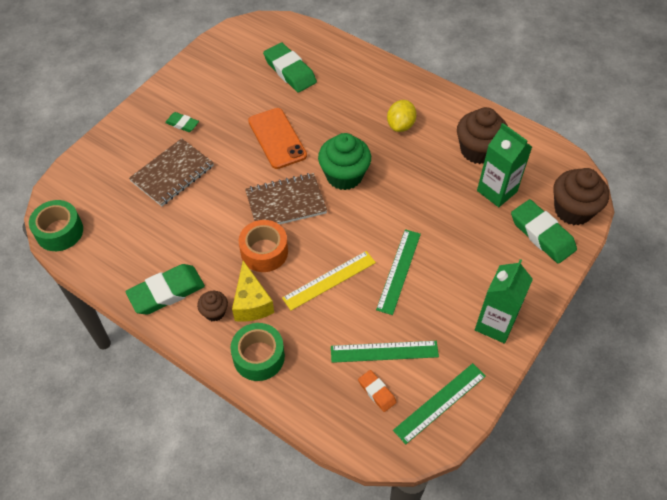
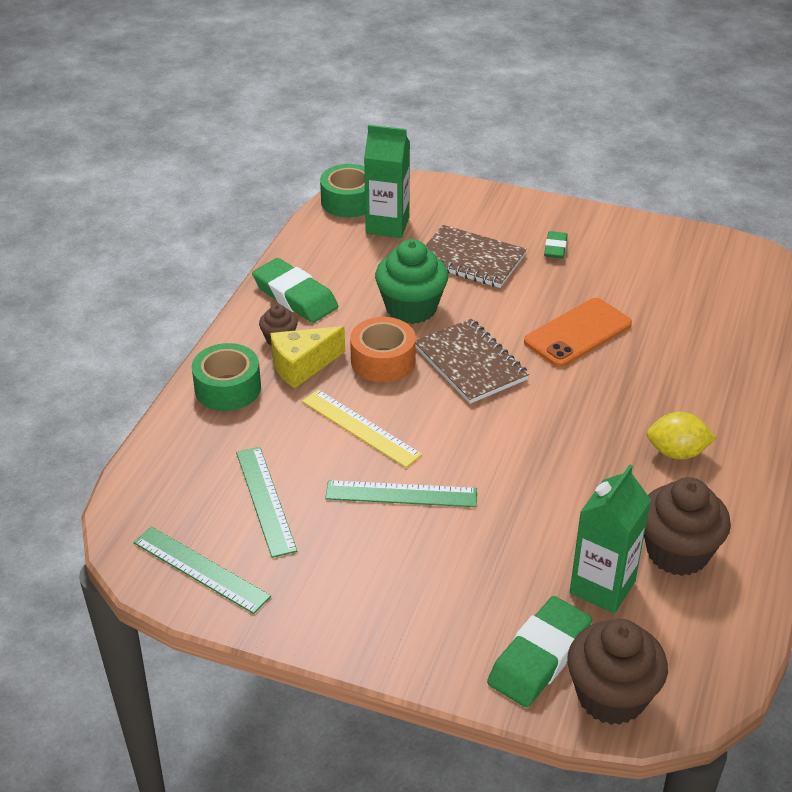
camera: 75 degrees right, 15 degrees down
(290, 71) = (712, 319): green eraser -> none
(344, 176) = (545, 410): green cupcake -> green cupcake (411, 308)
(377, 392) = (203, 503): orange eraser -> none
(495, 324) = (345, 615): green carton -> green carton (387, 225)

